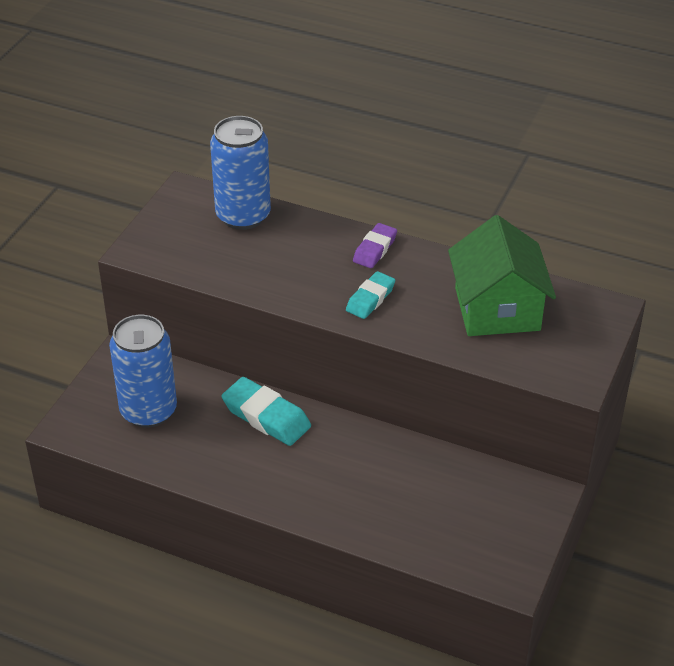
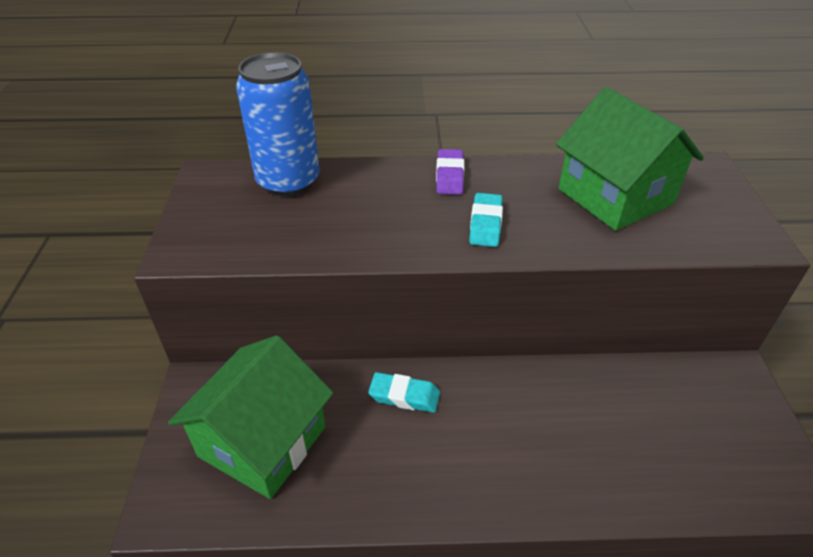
camera: 25 degrees left, 0 degrees up
(148, 411) = (263, 441): blue can -> green house
(266, 416) = (404, 396): turquoise eraser -> turquoise eraser, size x0.64

